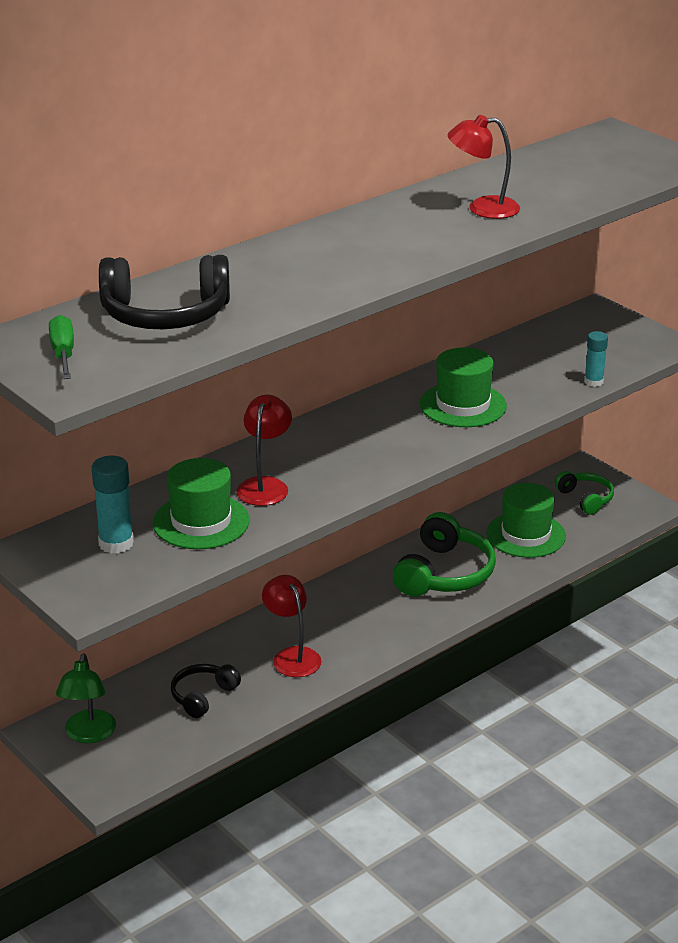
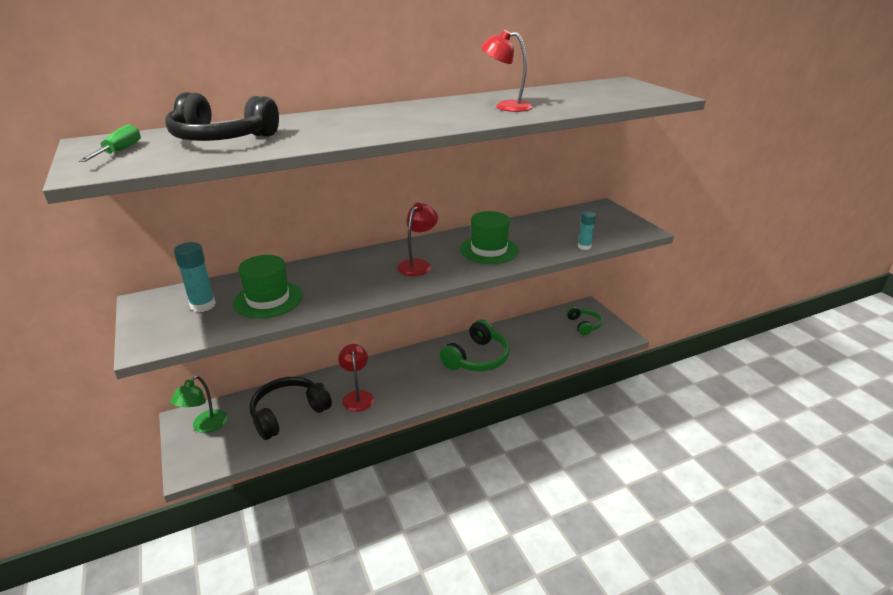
camera: 15 degrees right, 0 degrees up
(203, 696) = (288, 413): black headphones -> black headphones, size x1.73
(265, 485) = (327, 282): red lamp -> red lamp (418, 264)
(526, 535) = (538, 341): green hat -> none

